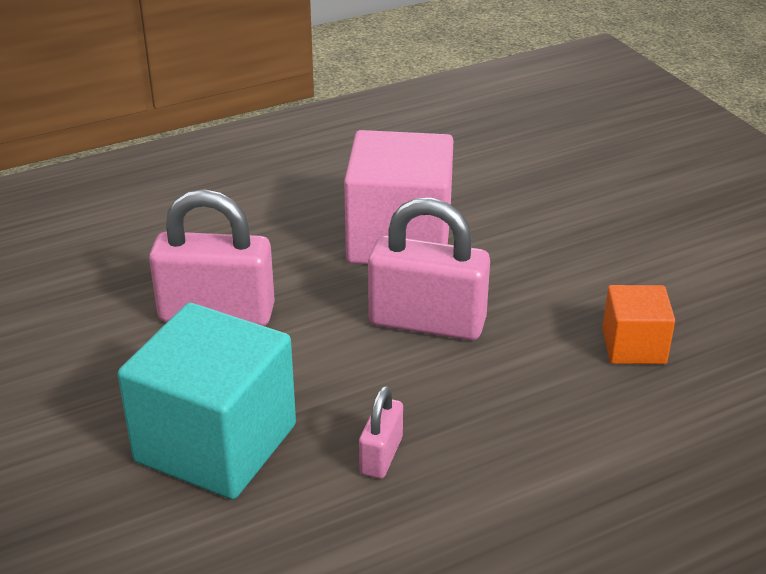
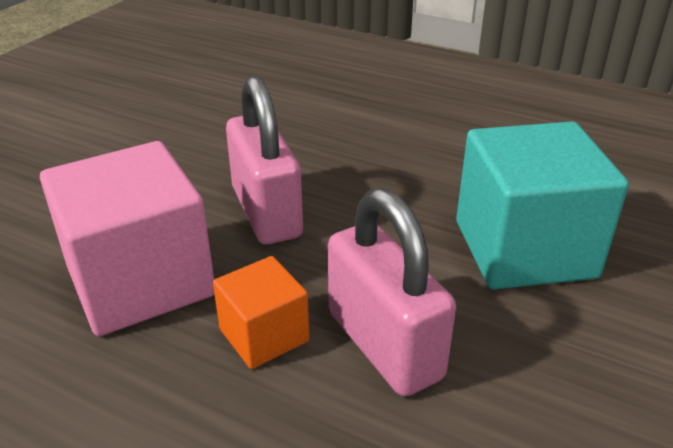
camera: 125 degrees left, 0 degrees up
(381, 455) = (434, 175): pink padlock -> none
(634, 346) = (210, 124): orange cube -> orange cube (264, 335)

